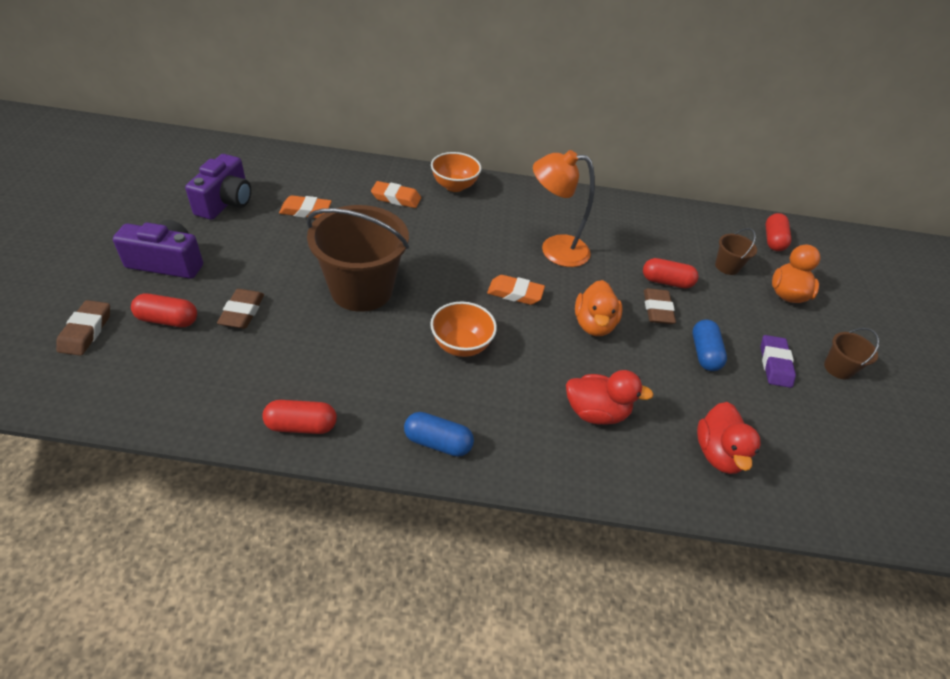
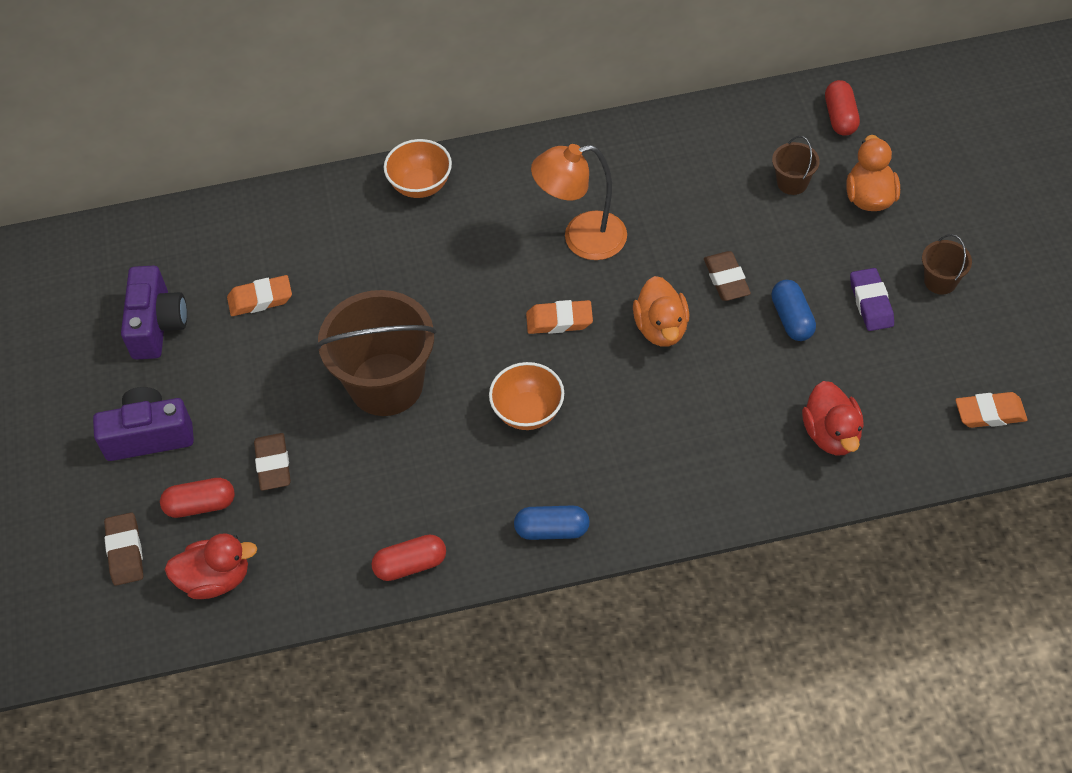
camera: 10 degrees left, 10 degrees up
(396, 198) = (358, 235): orange eraser -> orange eraser (989, 413)
(596, 412) = (697, 436): red duck -> red duck (216, 579)
(666, 282) = (726, 235): red capsule -> none

